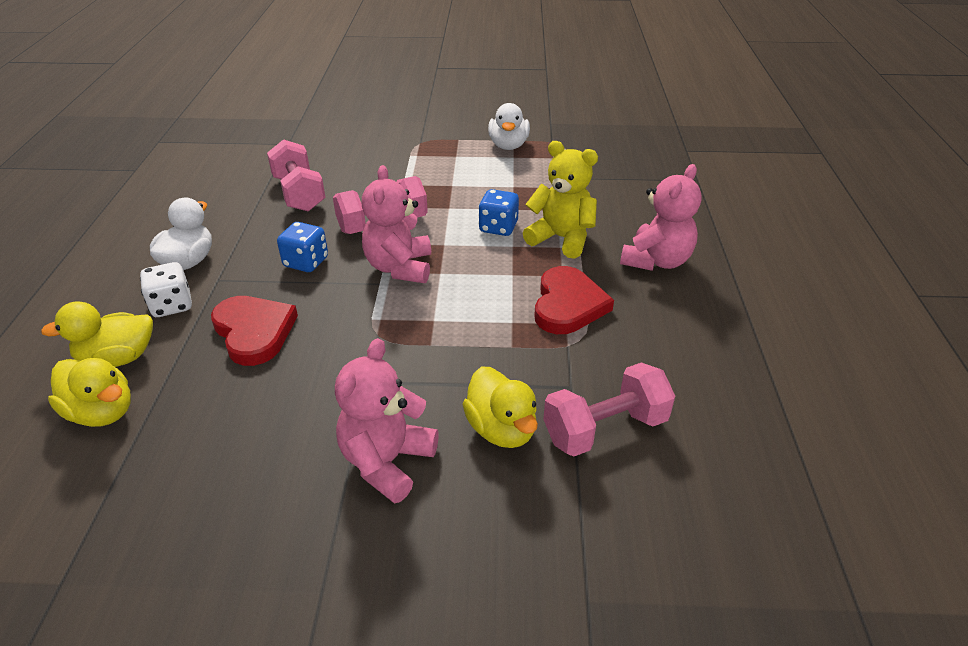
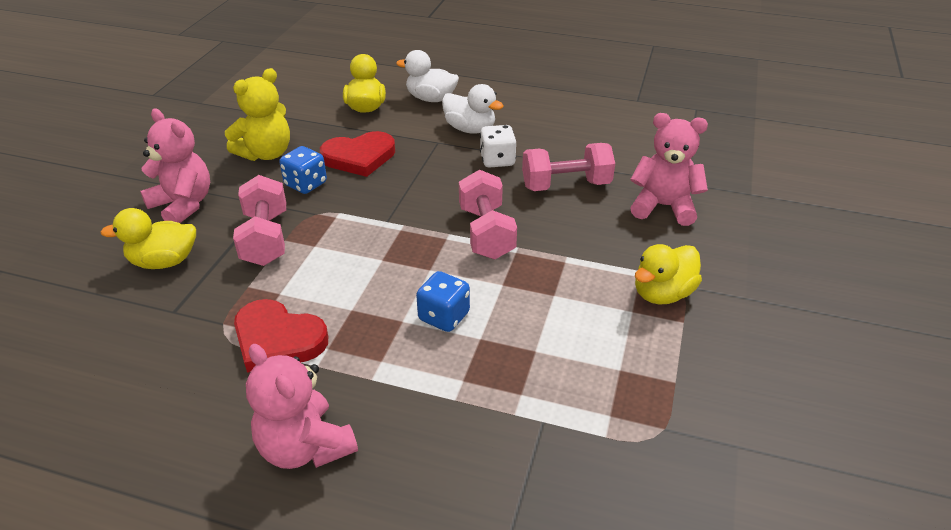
camera: 105 degrees right, 0 degrees up
(102, 412) = (317, 105): yellow duck -> yellow duck (662, 293)
(172, 305) = (414, 124): white dice -> white dice (497, 160)
(306, 262) = (440, 184): blue dice -> blue dice (306, 184)
(399, 267) = (404, 235): pink teddy bear -> pink teddy bear (663, 206)
(508, 145) = (656, 371): white duck -> white duck (431, 99)
(561, 238) = (397, 366): yellow teddy bear -> yellow teddy bear (266, 153)
(605, 429) = (113, 319): pink dumbbell -> pink dumbbell (265, 238)

